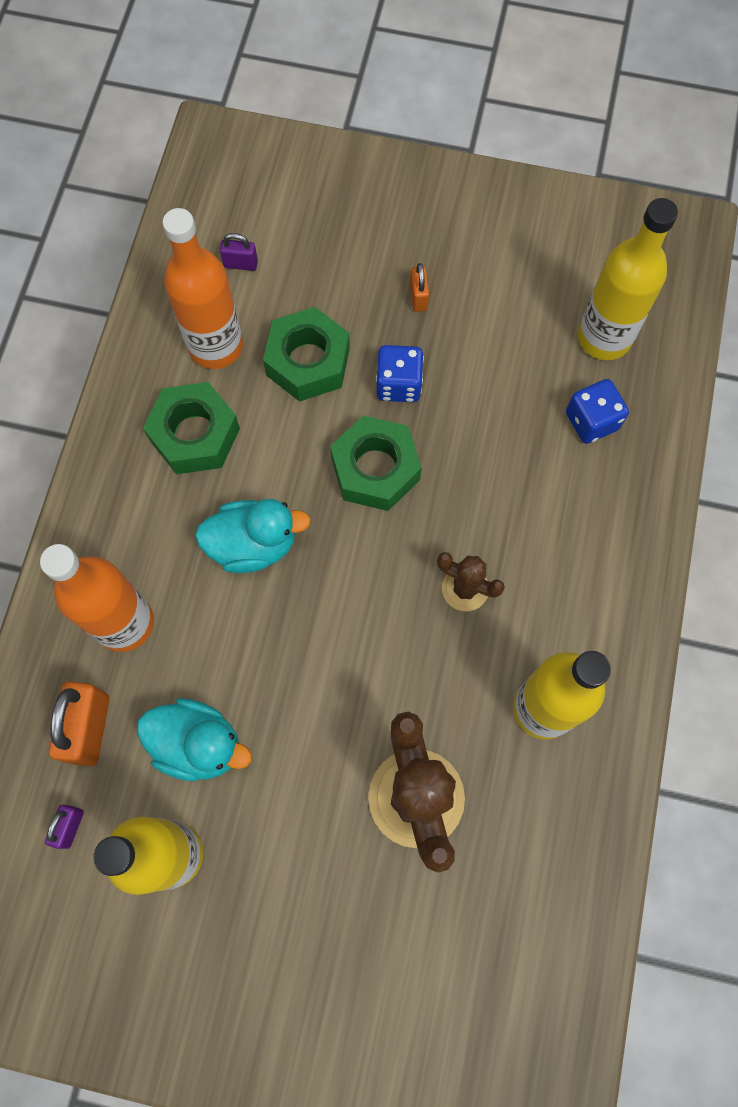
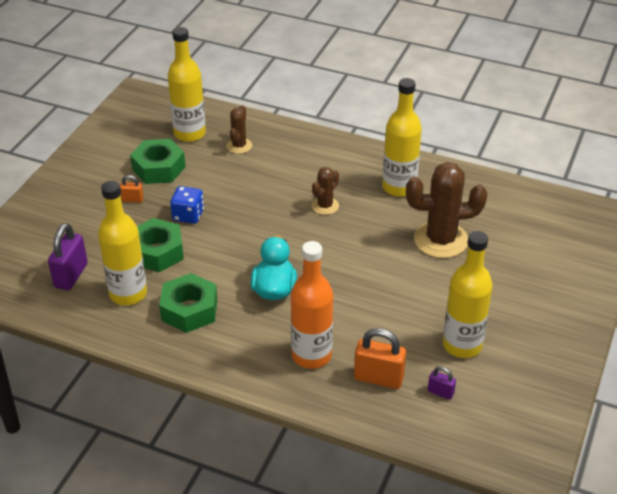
camera: 80 degrees left, 30 degrees down
(198, 744) = (397, 327): turquoise duck -> none
(216, 346) = (128, 294): orange bottle -> yellow bottle
(241, 264) = (71, 275): purple padlock -> purple padlock, size x1.90
(375, 469) = (241, 232): green nut -> green nut (159, 168)
(591, 421) = (239, 146): blue dice -> brown cactus

